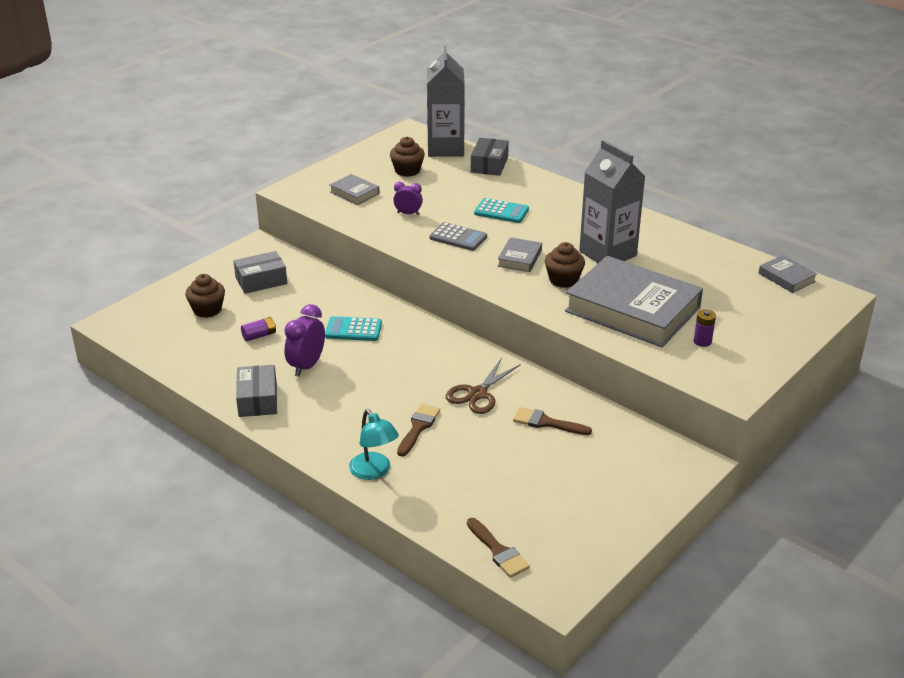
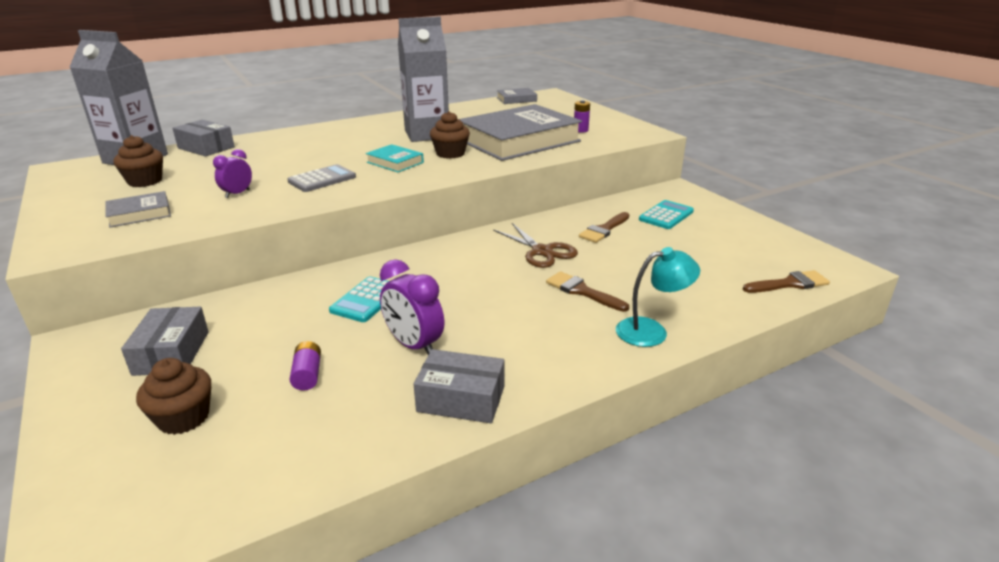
camera: 70 degrees left, 5 degrees down
(501, 211) = (301, 156): turquoise calculator -> turquoise calculator (666, 215)
(519, 258) = (395, 162): grey book -> turquoise book

